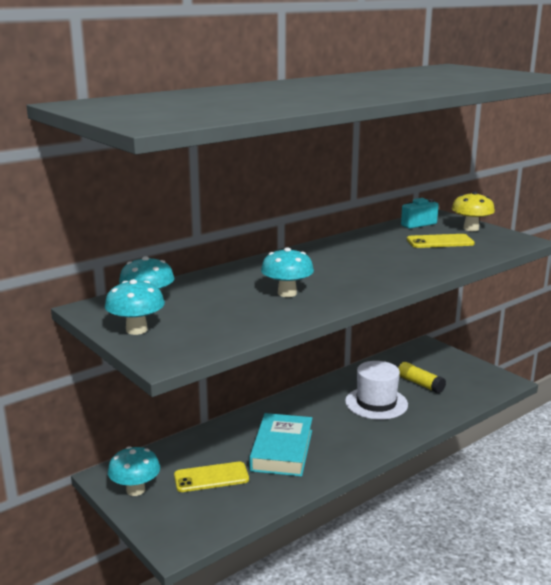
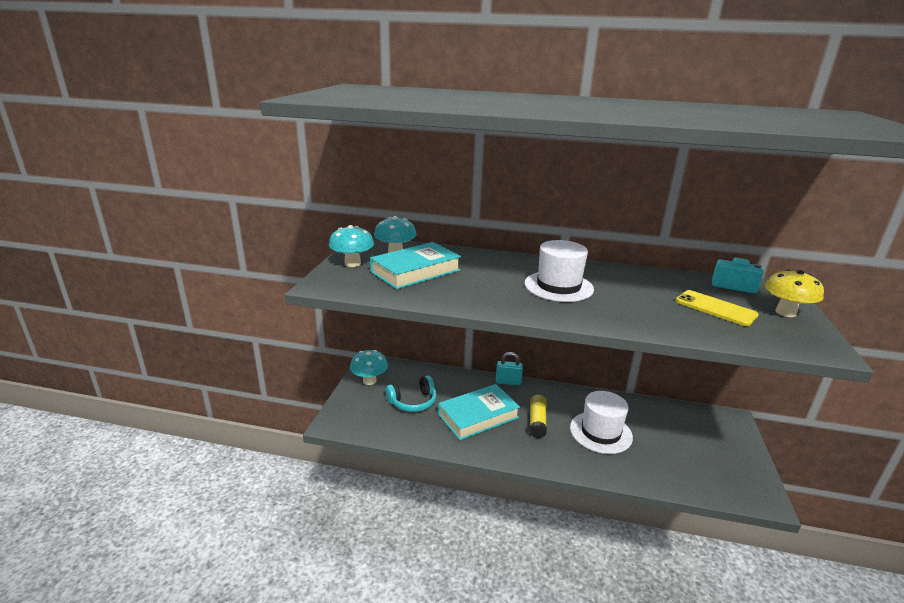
camera: 50 degrees right, 5 degrees up
(209, 308) = (415, 271): none -> turquoise book
(211, 477) = (413, 402): yellow phone -> turquoise headphones
(256, 411) = (508, 382): none -> turquoise padlock
(287, 293) = (482, 285): turquoise mushroom -> none
(334, 269) = (558, 286): none -> white hat
(420, 384) = (666, 443): yellow glue stick -> yellow glue stick (537, 422)

